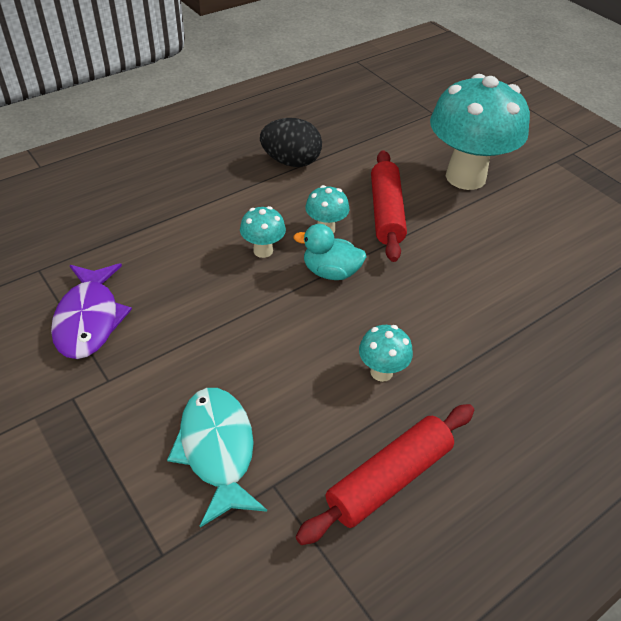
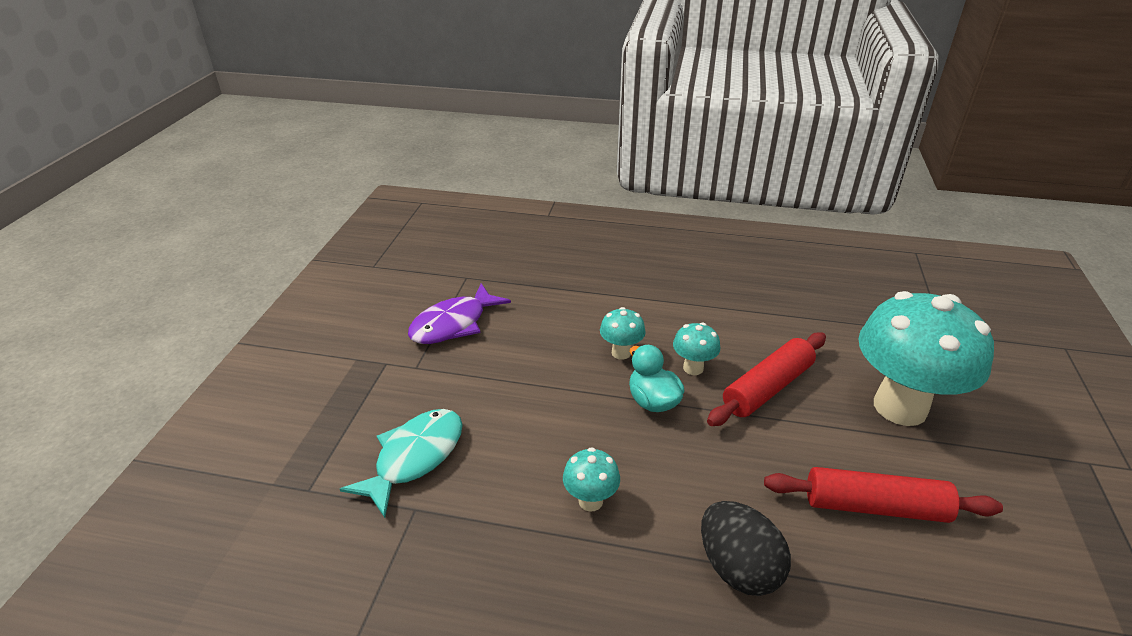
camera: 50 degrees right, 10 degrees down
(291, 162) = (734, 302): black egg -> black egg (738, 568)
(389, 479) = (489, 577): red rolling pin -> red rolling pin (875, 506)

